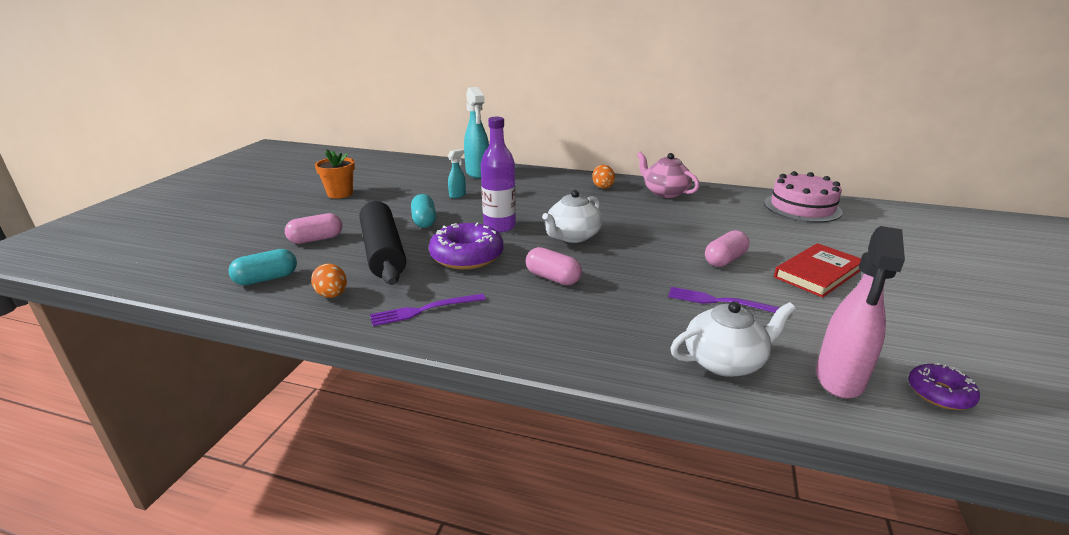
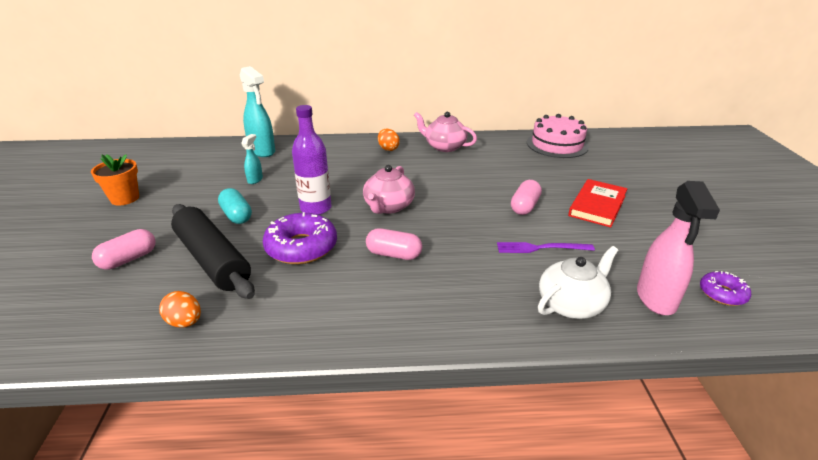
camera: 20 degrees left, 5 degrees up
(266, 279) = (97, 320): turquoise capsule -> none
(424, 310) = (291, 316): purple fork -> none
(572, 236) = (388, 206): white teapot -> pink teapot

